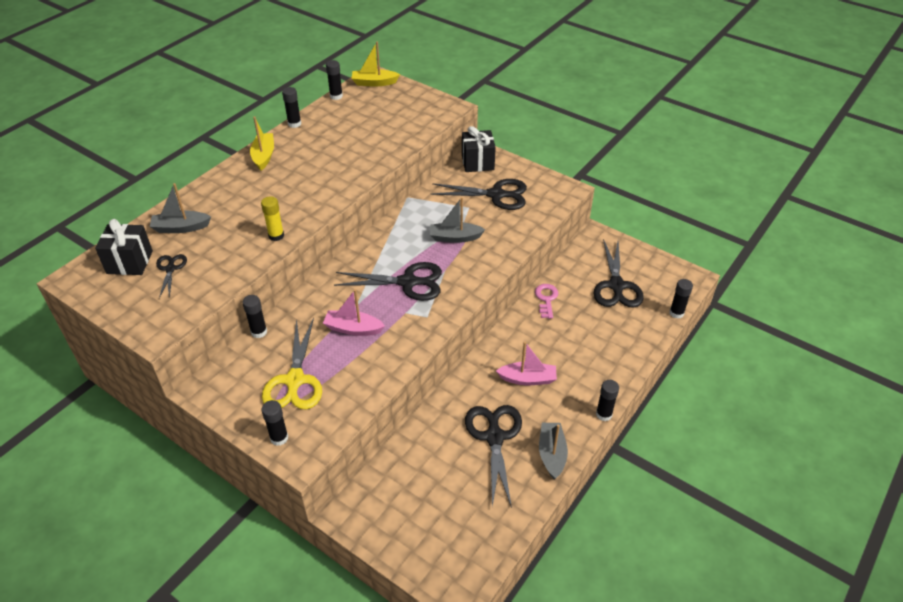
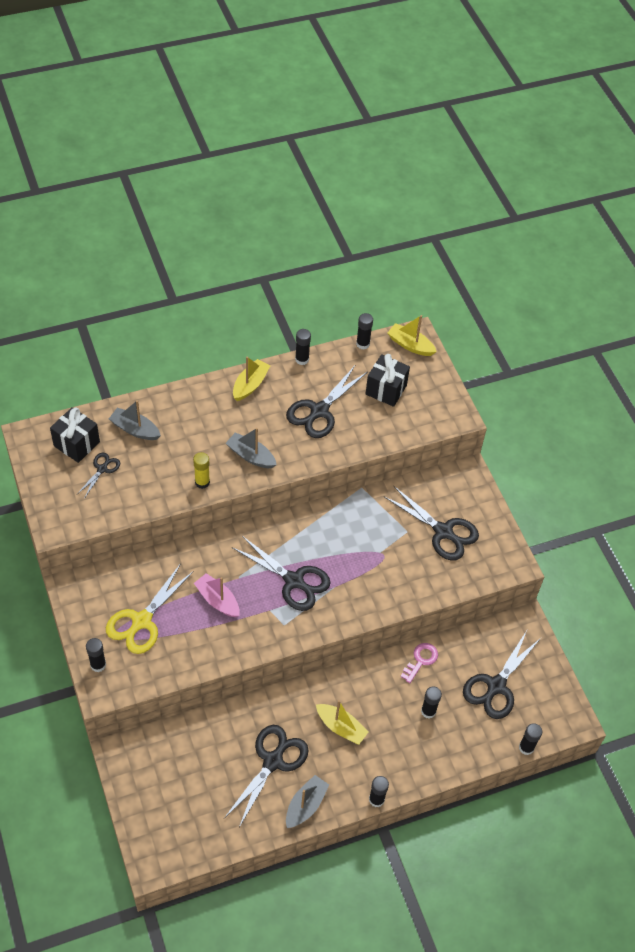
camera: 30 degrees right, 10 degrees up
(259, 332) = (145, 558): black glue stick -> black glue stick (428, 711)
(338, 148) = (319, 411): none -> black scissors
(455, 237) = (369, 558): grey boat -> grey boat (251, 456)
(477, 162) = (456, 484): black gift -> black gift (386, 389)
(528, 379) = (341, 727): pink boat -> yellow boat

